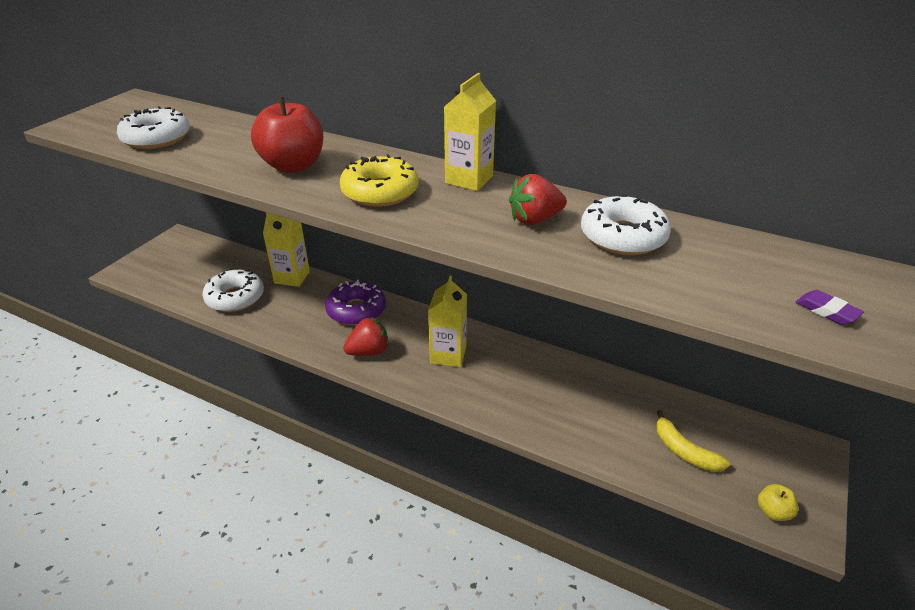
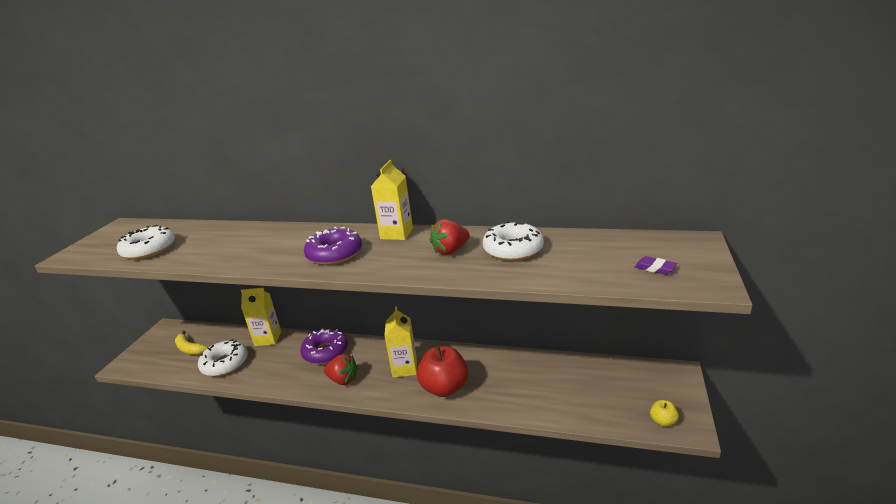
camera: 10 degrees left, 10 degrees down
(293, 166) = (264, 249): red apple -> red apple (444, 388)
(369, 352) = (343, 380): red strawberry -> red strawberry turned 60 degrees clockwise
(380, 192) = (334, 254): yellow donut -> purple donut
(684, 451) = (592, 395): yellow banana -> yellow banana (189, 349)

